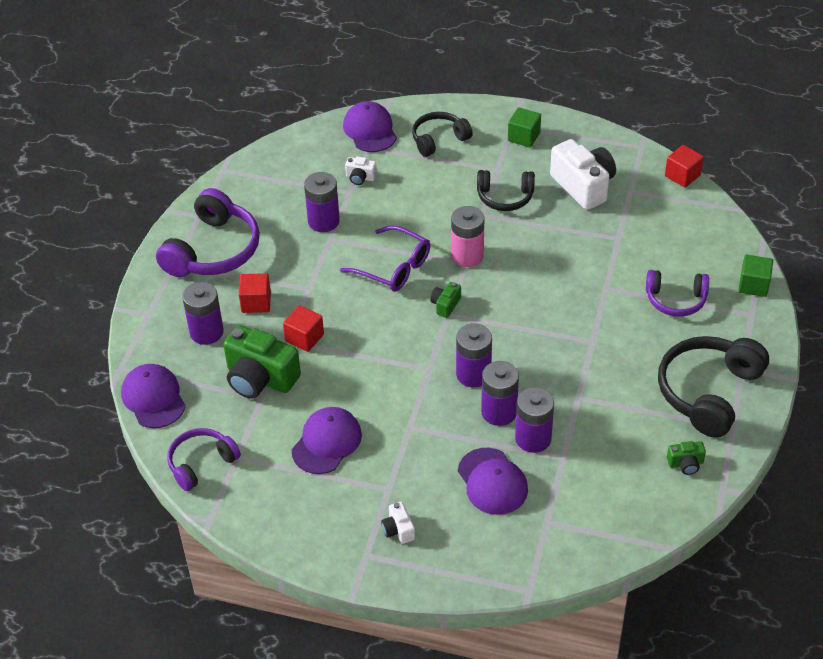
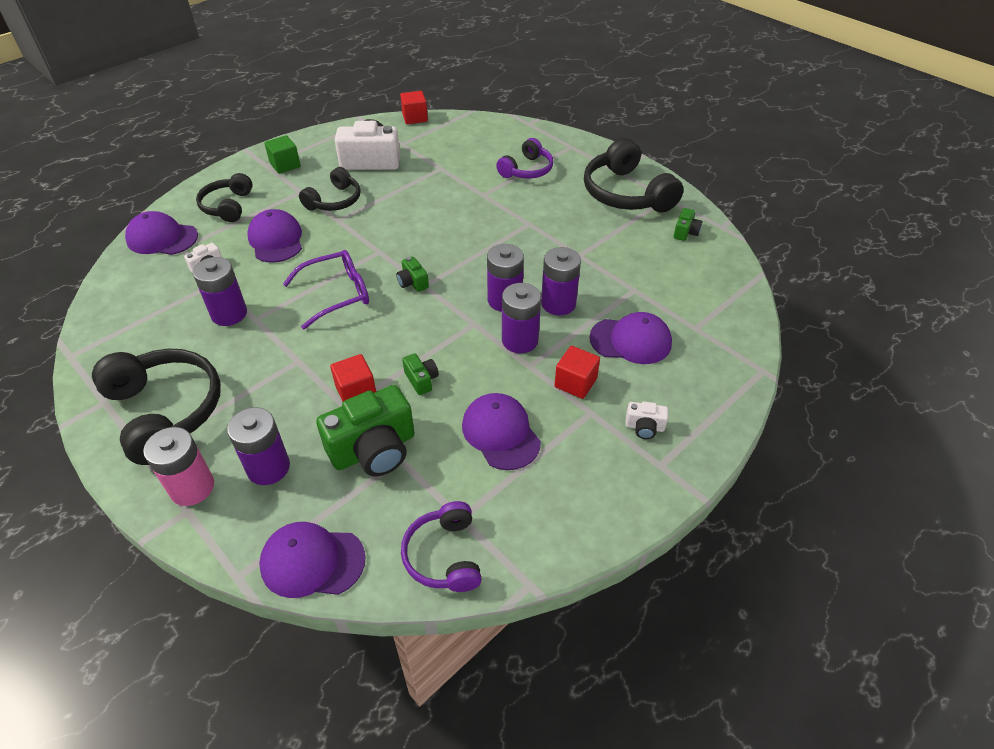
camera: 60 degrees left, 0 degrees up
(213, 250) = (165, 411): purple headphones -> black headphones
(256, 302) = (273, 408): red cube -> red cube (575, 383)
(344, 369) = (421, 380): none -> green camera
(424, 193) = (276, 240): none -> purple cap
(467, 255) = (372, 247): pink battery -> pink battery (192, 487)
(533, 438) = (602, 297): purple battery -> purple battery (520, 340)
(753, 285) = (546, 134): green cube -> none

